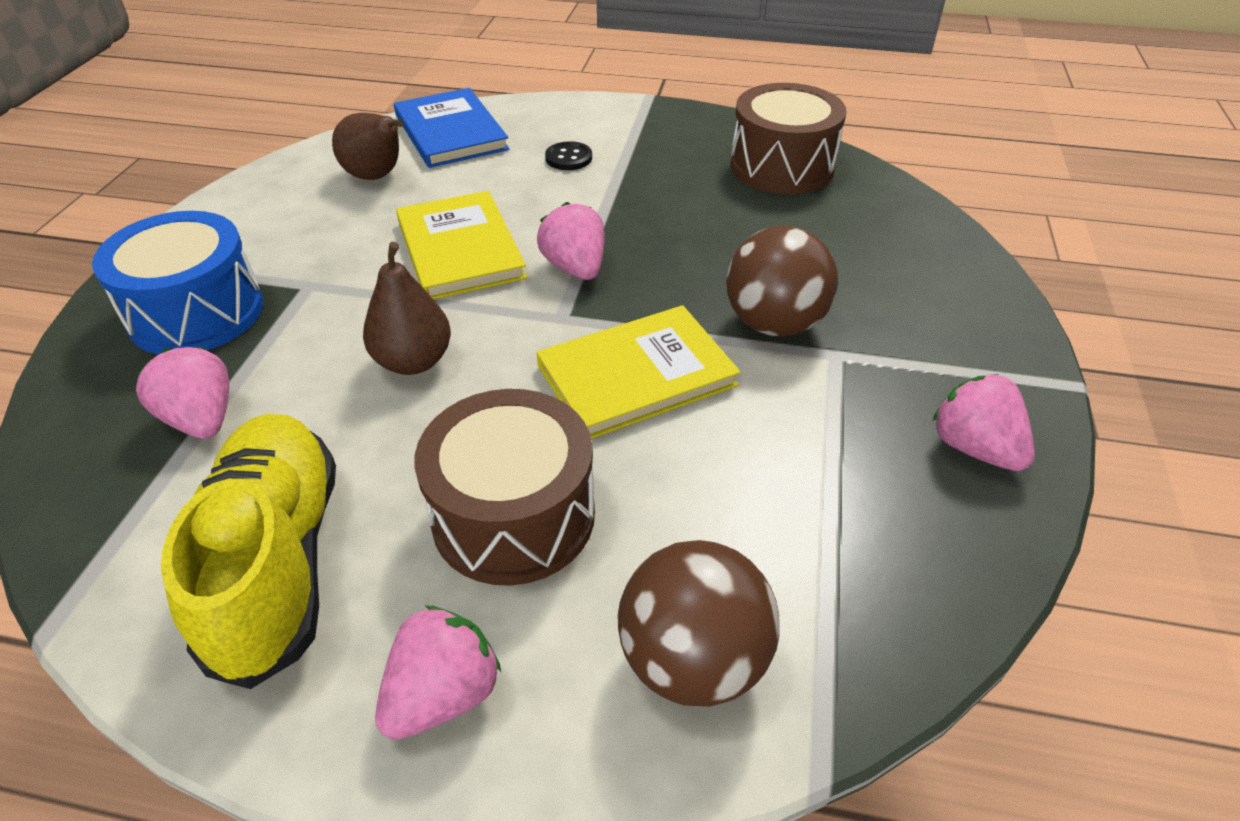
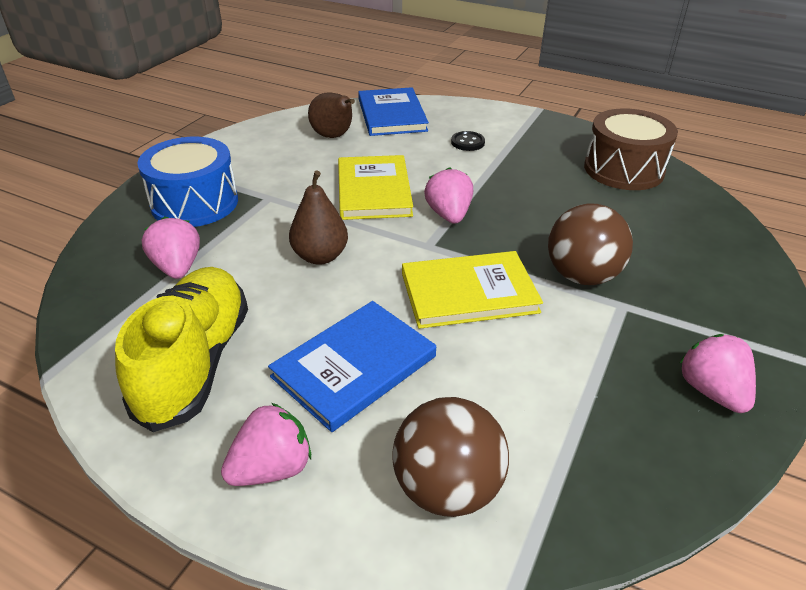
camera: 15 degrees right, 5 degrees down
(513, 515) = (354, 366): brown drum -> blue book

